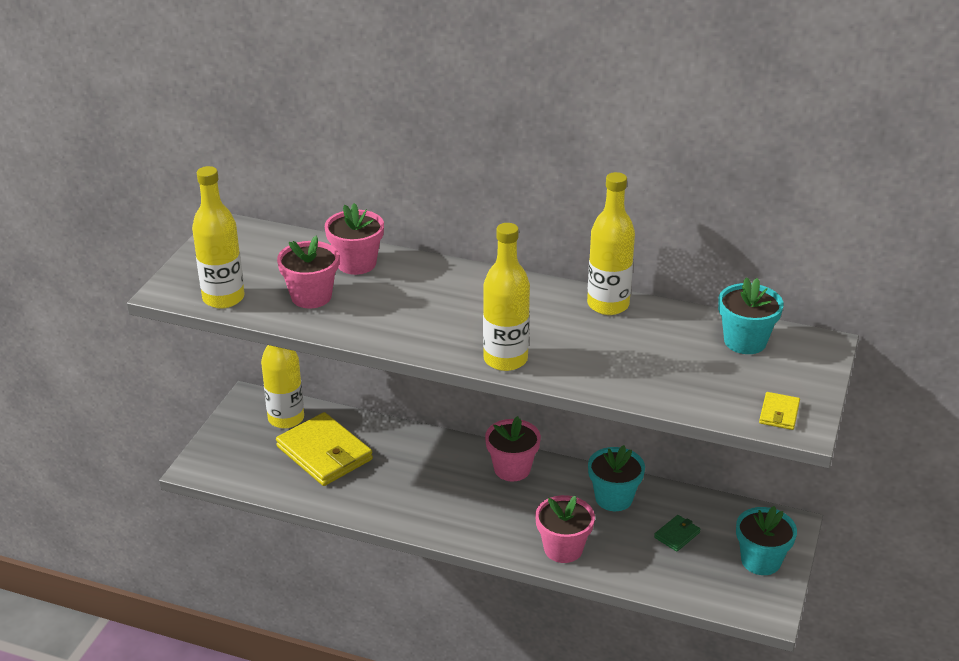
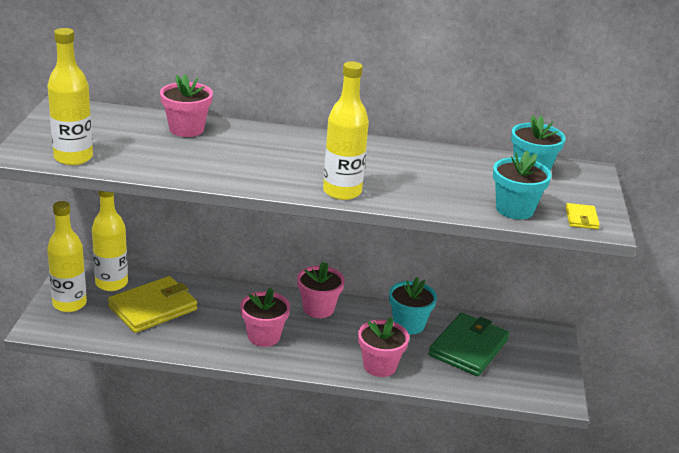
camera: 15 degrees left, 5 degrees down
(311, 297) = (154, 154): pink flower pot -> pink flower pot (264, 336)
(324, 453) = (153, 308): yellow wallet -> yellow wallet turned 75 degrees counterclockwise
(608, 305) = (411, 150): yellow bottle -> yellow bottle (69, 304)
(677, 535) = (468, 347): green wallet -> green wallet, size x2.26
(760, 561) = (540, 361): turquoise flower pot -> turquoise flower pot (514, 209)

